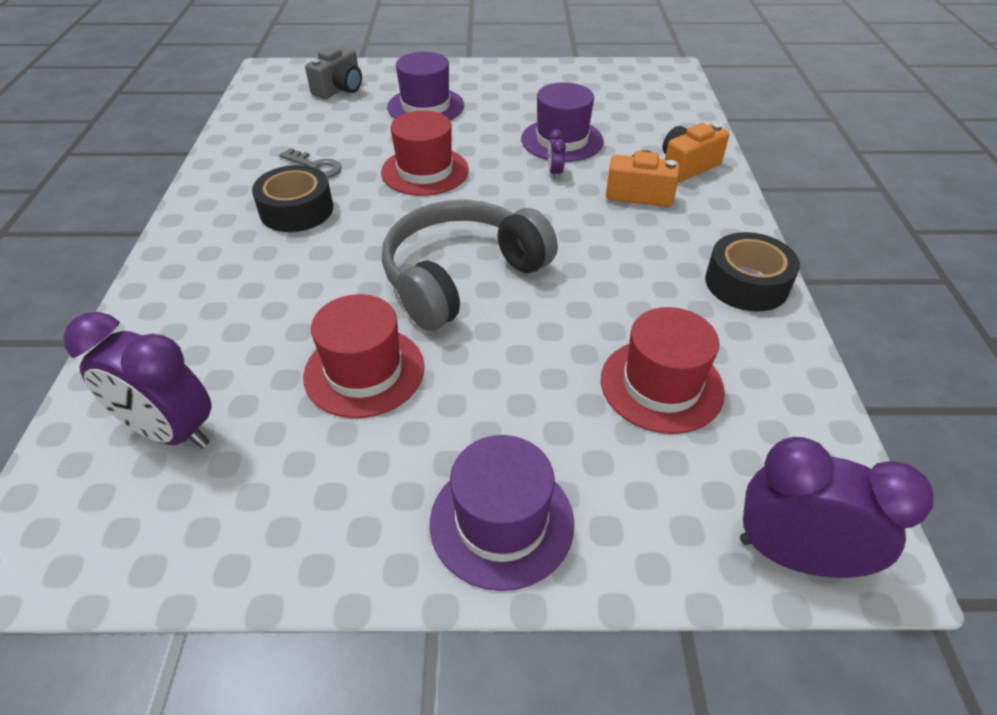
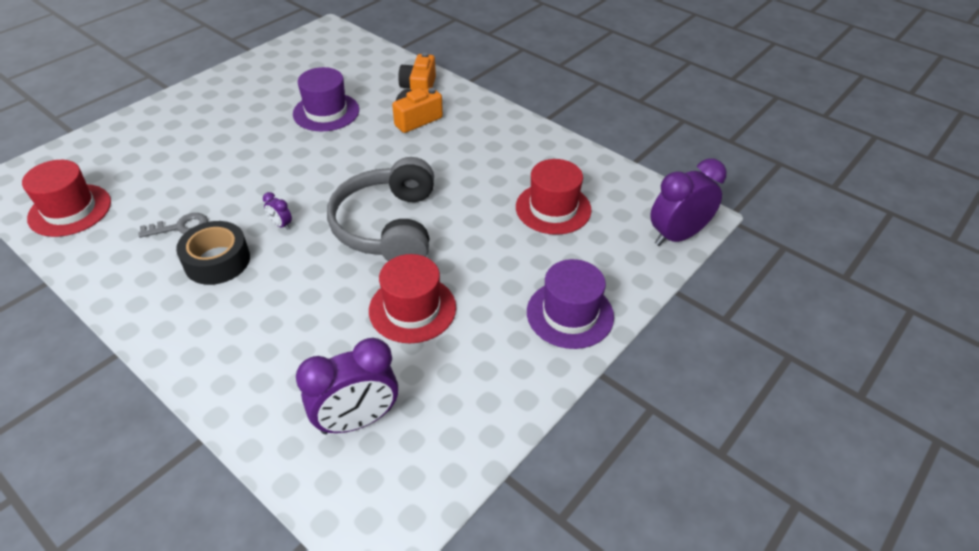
camera: 50 degrees left, 0 degrees up
(340, 89) = (99, 164): grey camera -> none
(425, 106) = (195, 139): purple hat -> none
(425, 171) = (267, 182): red hat -> red hat (70, 210)
(554, 173) = (351, 135): purple clock -> purple clock (281, 225)
(746, 283) = (526, 136): black tape -> none

